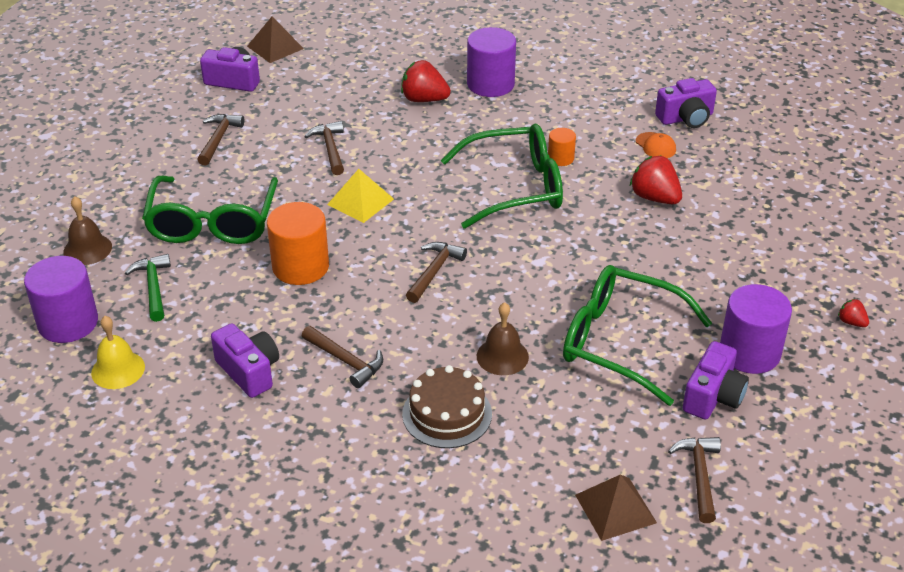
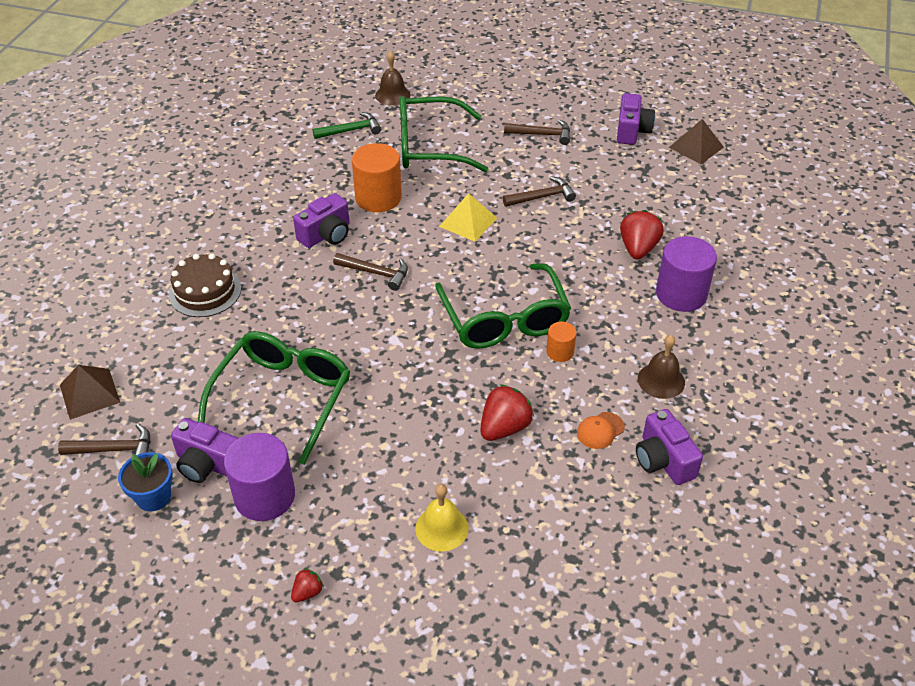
camera: 85 degrees right, 5 degrees up
(68, 323) = (313, 100): purple cylinder -> none
(118, 369) = (265, 129): yellow bell -> yellow bell (441, 528)
(249, 371) = (259, 186): purple camera -> purple camera (326, 235)
(346, 361) = (267, 233): brown hammer -> none
(502, 356) = (268, 320): brown bell -> brown bell (661, 380)
(760, 436) = (153, 497): none -> blue flower pot

